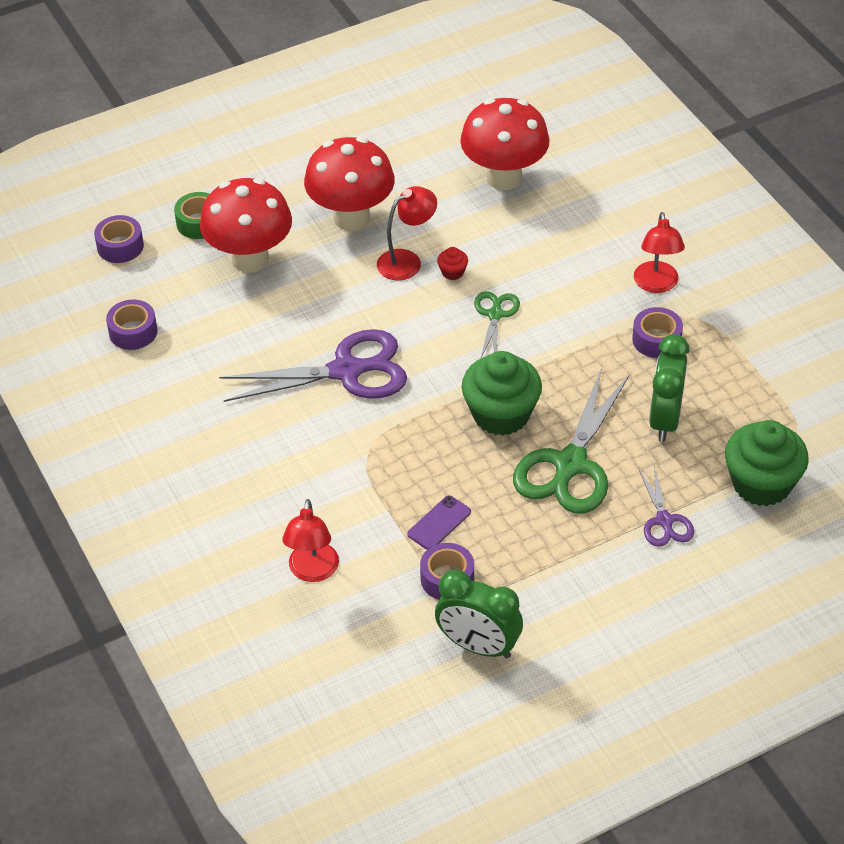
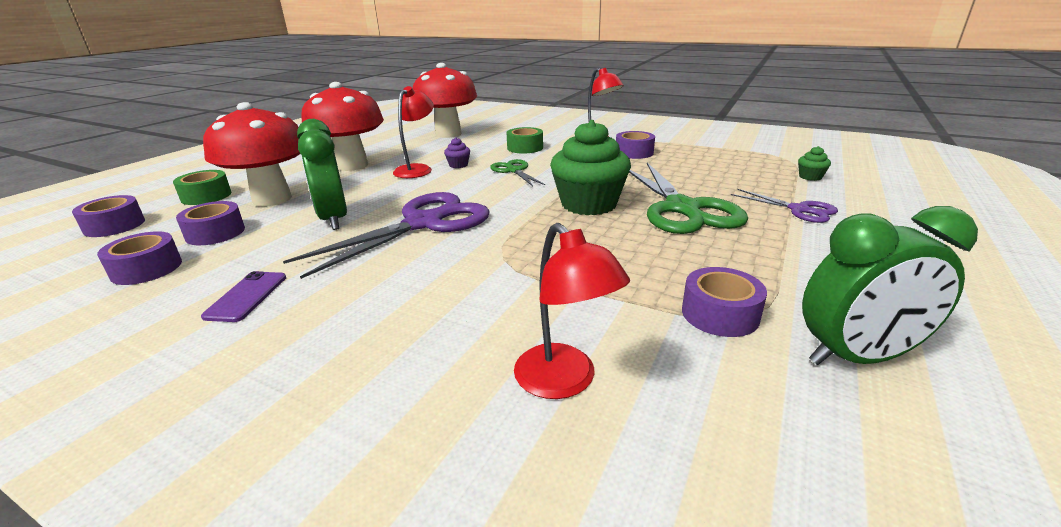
camera: 35 degrees left, 20 degrees down
(189, 301) = (215, 233): none -> purple tape
(439, 523) = (642, 277): purple phone -> purple phone (247, 296)
(452, 272) = (458, 165): red cupcake -> purple cupcake
(554, 264) = (525, 148): none -> green tape
(664, 419) = (700, 174): green clock -> green clock (333, 219)
(761, 484) = (810, 177): green cupcake -> green cupcake, size x0.41

